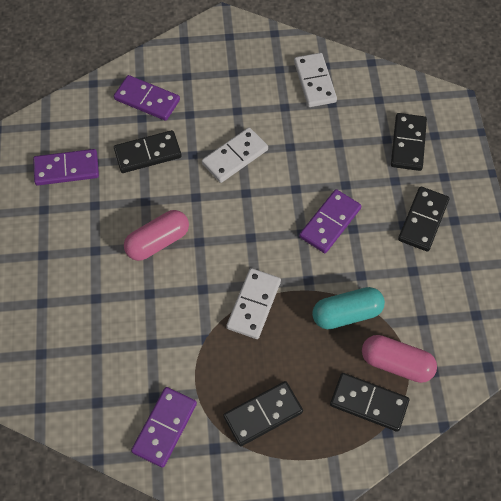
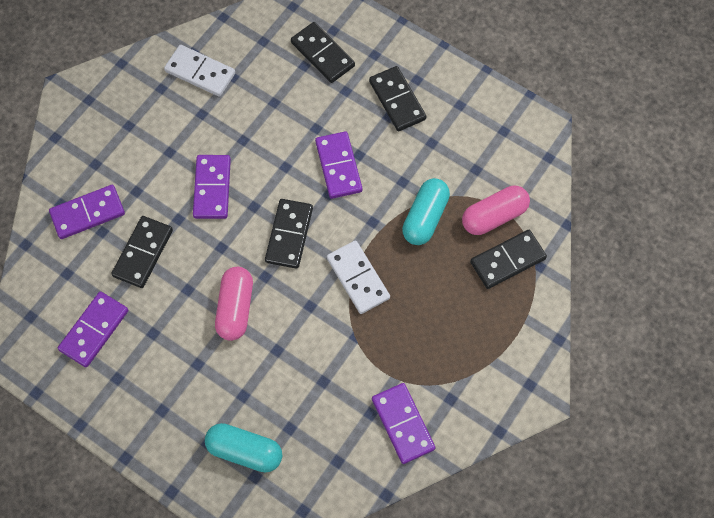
camera: 50 degrees left, 5 degrees up
(55, 332) = (245, 451): none -> turquoise capsule
(235, 157) = (212, 188): white domino -> purple domino
(263, 414) = (453, 342): black domino -> black domino (289, 235)

